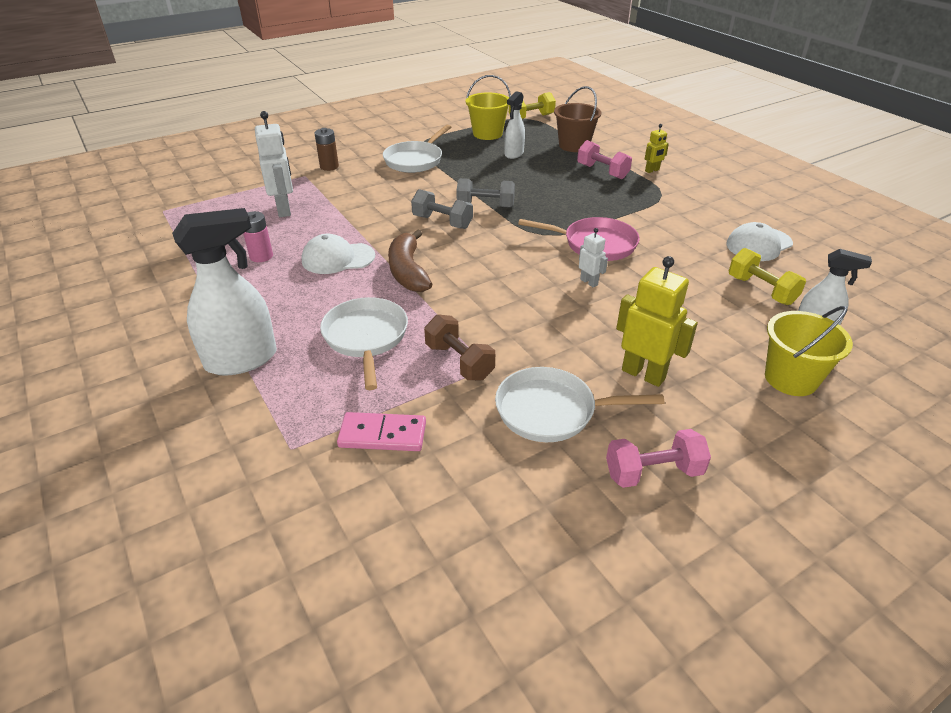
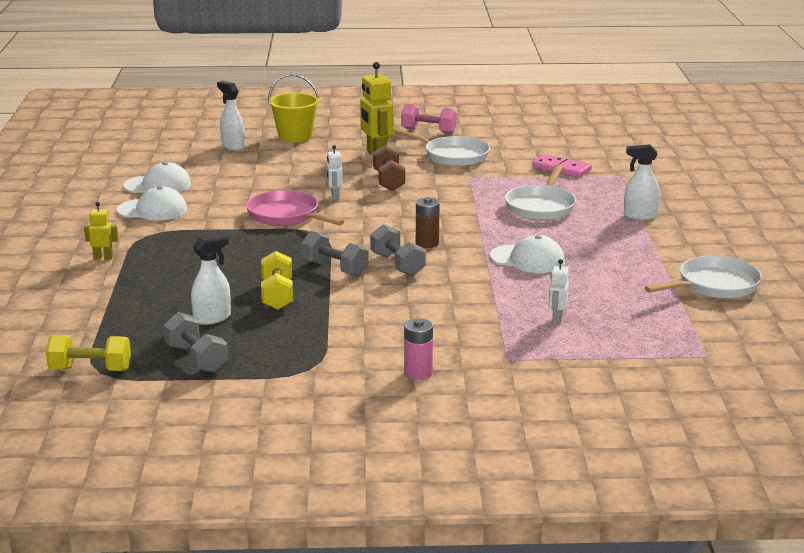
camera: 150 degrees left, 15 degrees down
(242, 359) = (639, 216): white spray bottle -> white spray bottle, size x0.59
(261, 256) = (601, 278): pink battery -> pink battery (418, 373)
(284, 210) = (556, 319): white robot -> white robot, size x0.53
(329, 166) = (466, 364): brown battery -> brown battery (427, 243)
(408, 271) = (472, 235): brown banana -> none
(415, 160) = (344, 343): white pan -> white pan (714, 285)
(459, 361) = (485, 183): brown dumbbell -> brown dumbbell (388, 181)
(487, 134) = (196, 359): yellow bucket -> grey dumbbell
(574, 145) = (122, 309): brown bucket -> none
(602, 171) = (155, 270): pink dumbbell -> none
(705, 217) = (152, 210): none -> white cap
(761, 290) = (222, 166): yellow dumbbell -> yellow dumbbell (277, 295)

